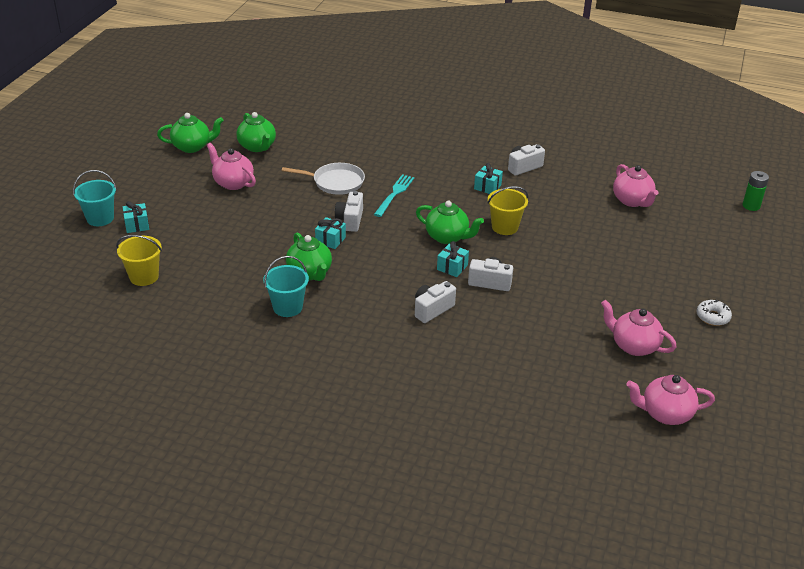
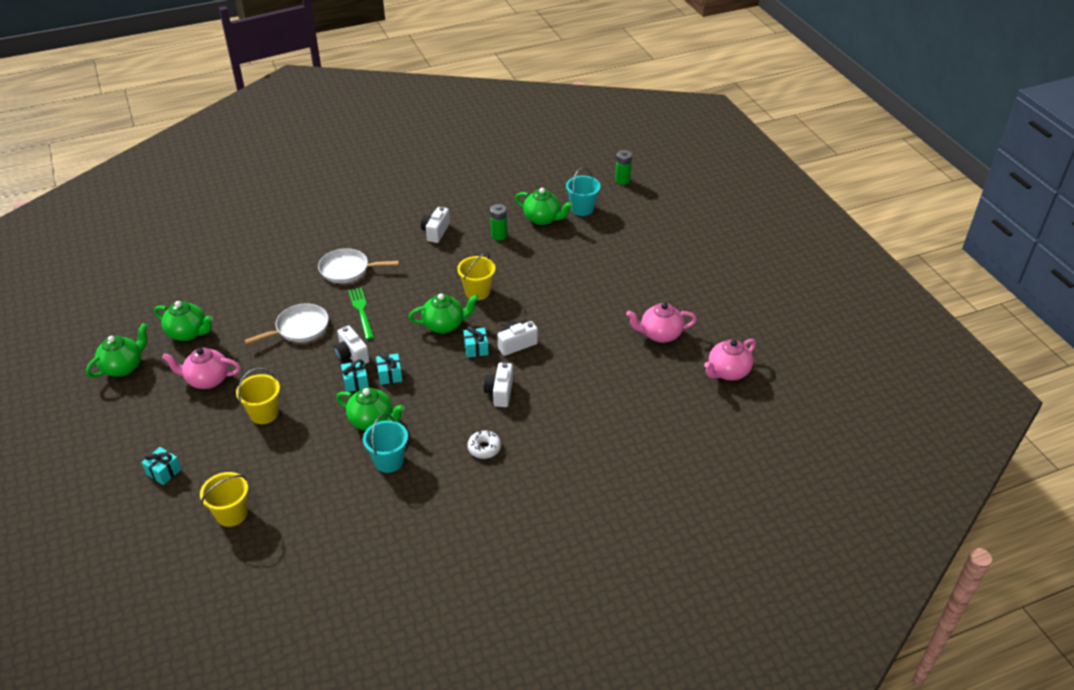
camera: 40 degrees left, 5 degrees up
(100, 218) = (118, 487): turquoise bucket -> turquoise bucket (582, 209)
(242, 225) = (264, 413): none -> yellow bucket
(394, 194) = (361, 311): turquoise fork -> green fork
(419, 160) = (347, 269): none -> white pan
(487, 187) = (427, 264): turquoise gift -> turquoise gift (390, 375)
(576, 195) = (499, 235): none -> green battery
(632, 201) = (543, 219): pink teapot -> green teapot
(712, 317) = (684, 282): white donut -> white donut (484, 448)

